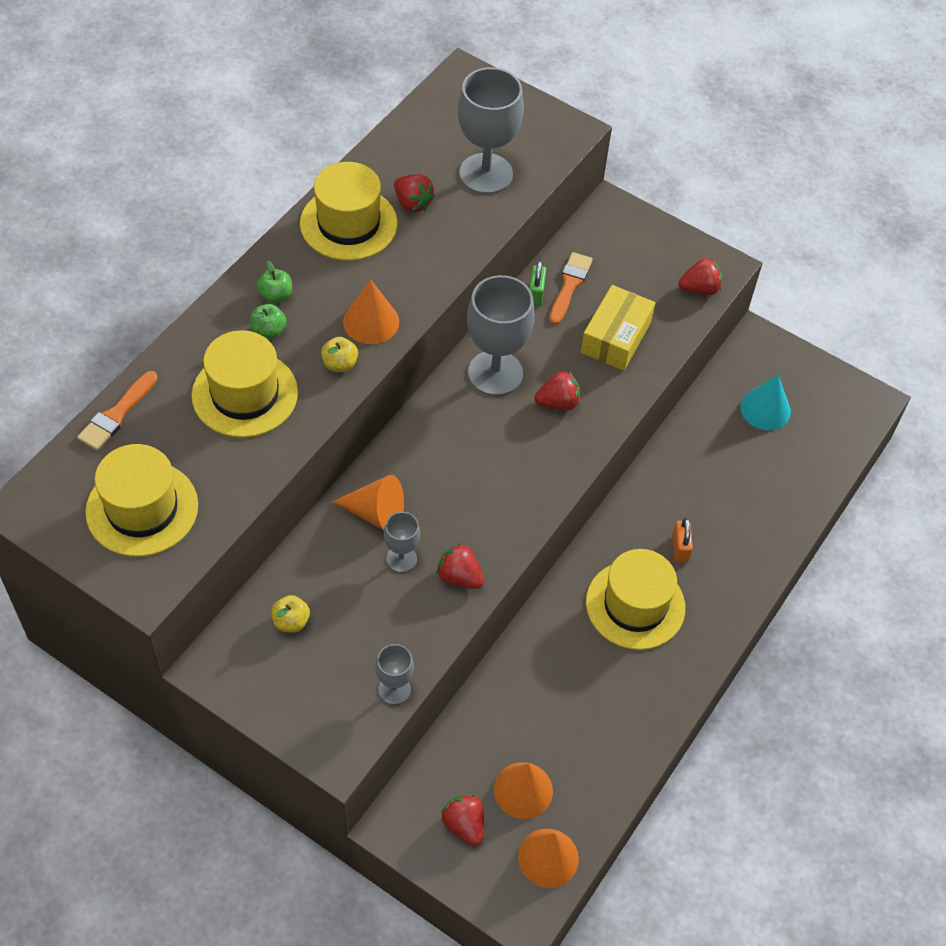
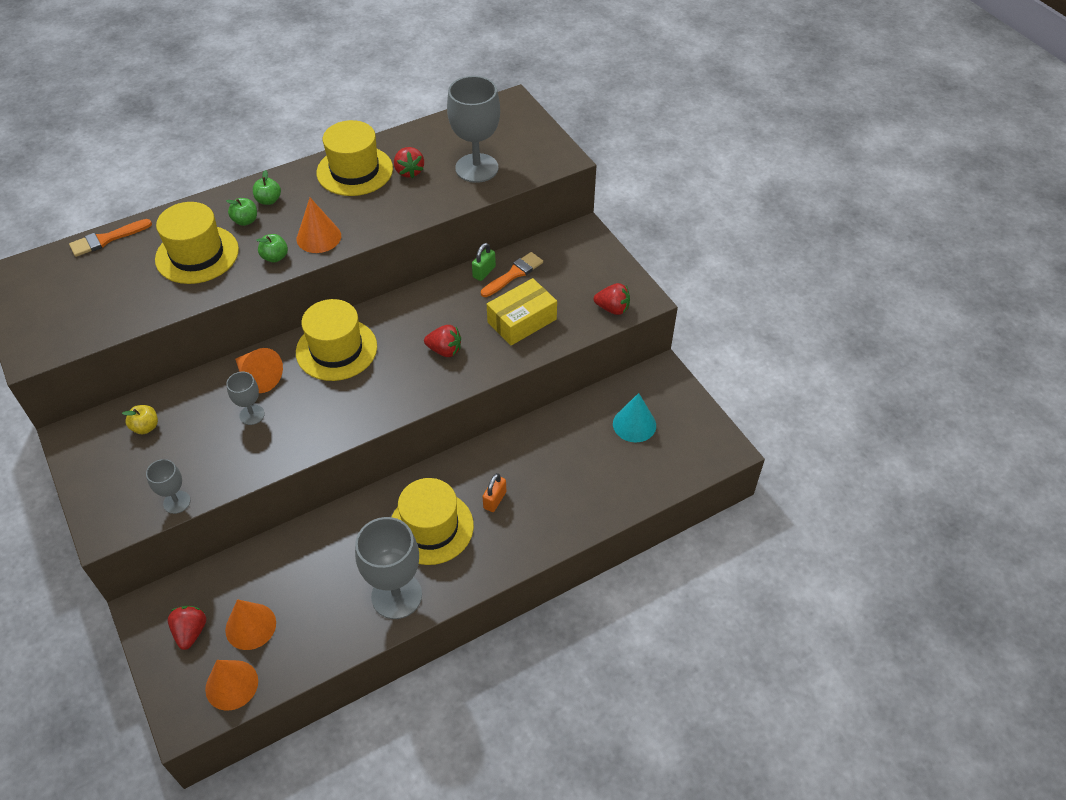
camera: 30 degrees right, 5 degrees down
(142, 508) = (72, 302): yellow hat -> yellow hat (336, 349)
(340, 364) = (275, 257): yellow apple -> green apple
(459, 577) = (282, 443): red strawberry -> none
(495, 373) = (414, 314): grey goblet -> grey goblet (396, 595)

